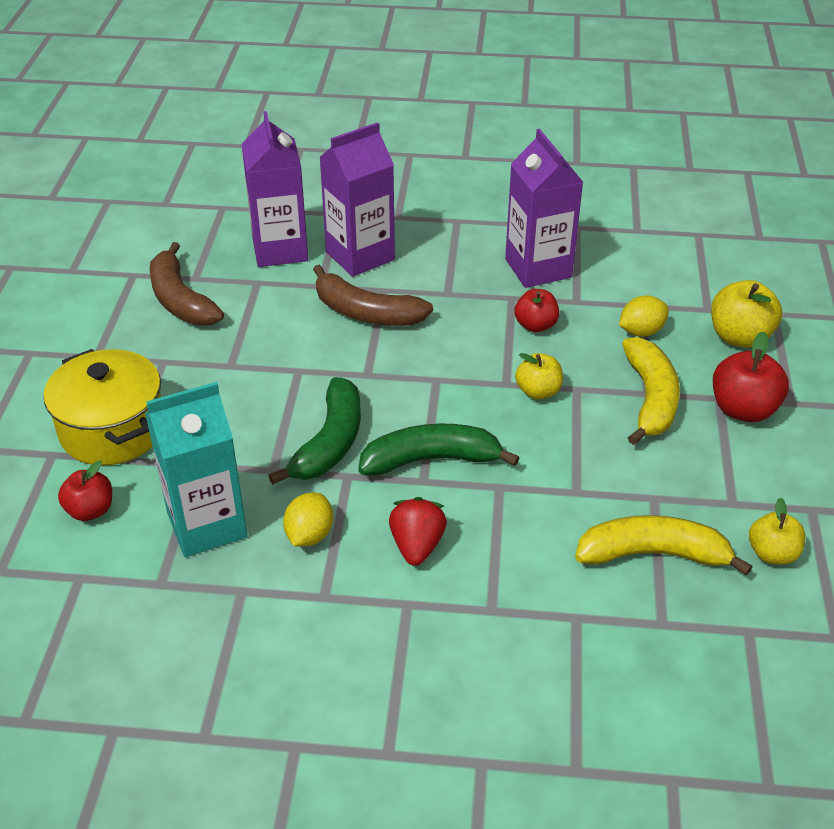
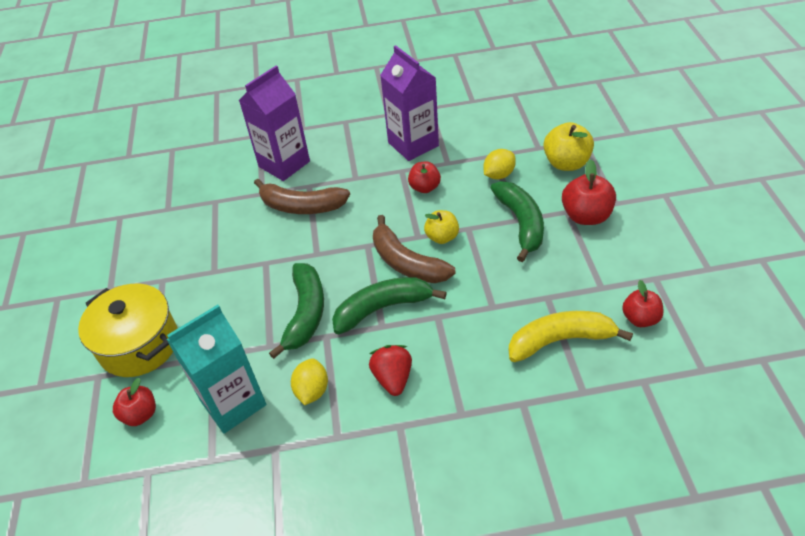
camera: 10 degrees left, 5 degrees up
(180, 300) = (161, 228): brown banana -> brown banana (406, 262)
(280, 250) = (224, 172): purple carton -> none
(650, 399) = (521, 223): yellow banana -> green banana
(772, 553) = (640, 318): yellow apple -> red apple

